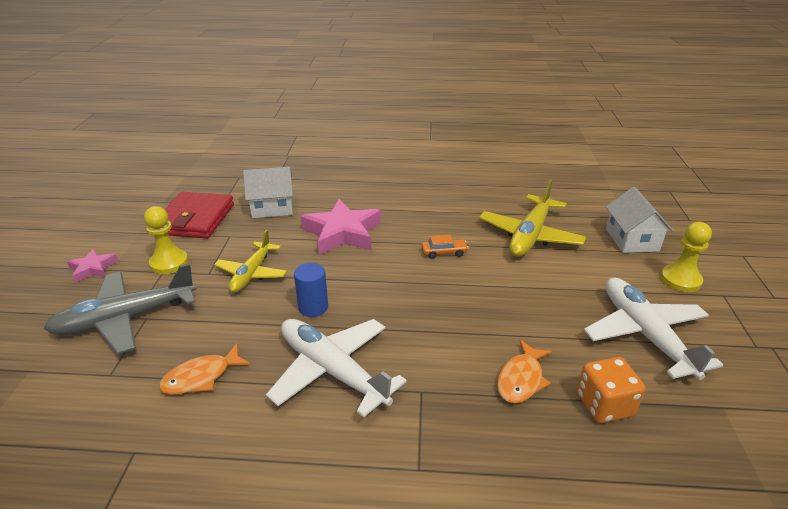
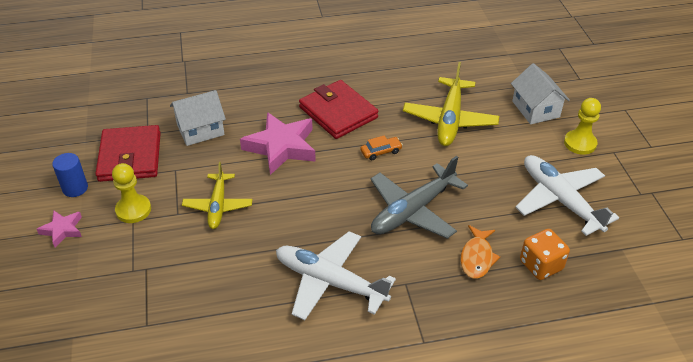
camera: 15 degrees left, 10 degrees up
(126, 318) = (127, 273): grey plane -> grey plane (413, 210)
(201, 377) = (226, 310): orange fish -> none
(313, 307) = (289, 229): blue cylinder -> blue cylinder (75, 188)
(413, 213) = (338, 112): none -> red wallet

